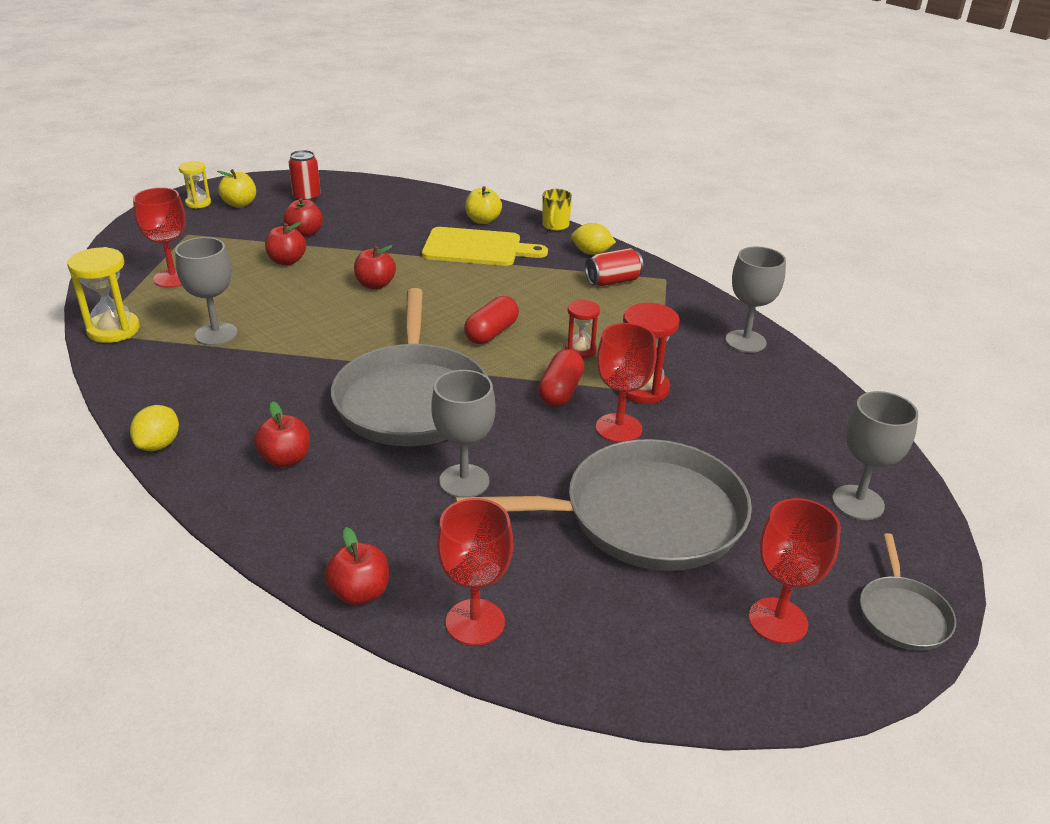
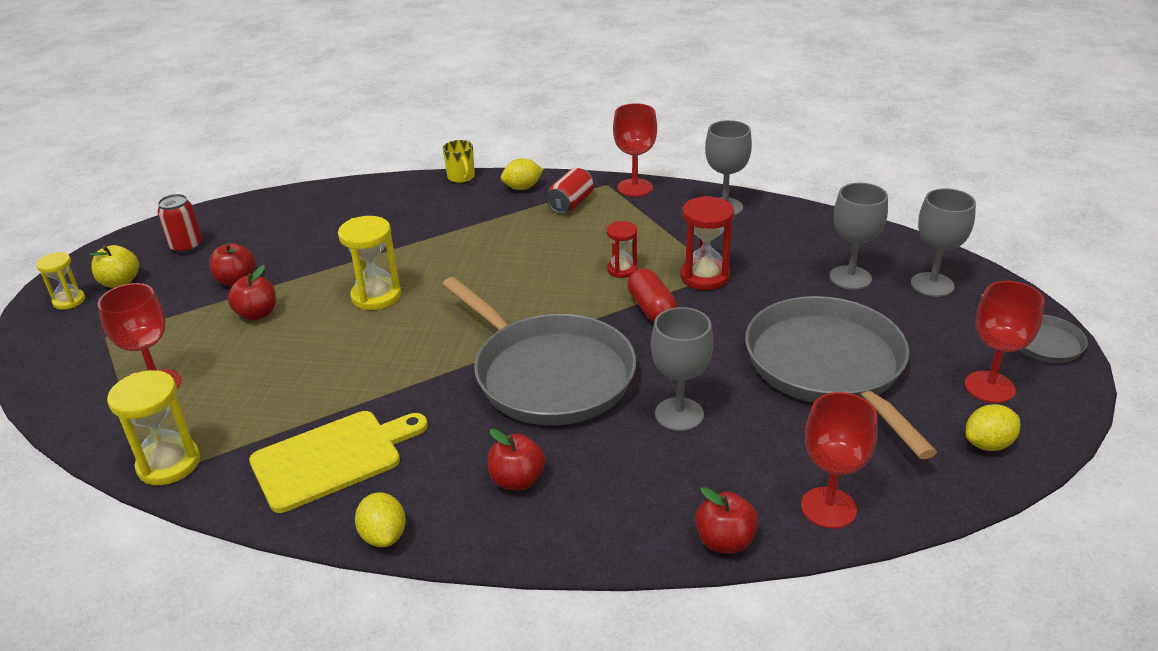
camera: 35 degrees left, 0 degrees up
(216, 334) = (287, 413): grey goblet -> grey goblet (850, 278)
(375, 284) = (376, 296): red apple -> yellow hourglass
(477, 248) = (421, 224): yellow cutting board -> yellow cutting board (333, 458)
(483, 220) = (392, 198): yellow apple -> none
(491, 333) = (535, 289): red capsule -> none
(618, 428) = (728, 314): red goblet -> red goblet (635, 188)
(644, 516) = (829, 367): grey pan -> grey pan turned 60 degrees counterclockwise
(698, 666) = (988, 444): none -> yellow lemon

